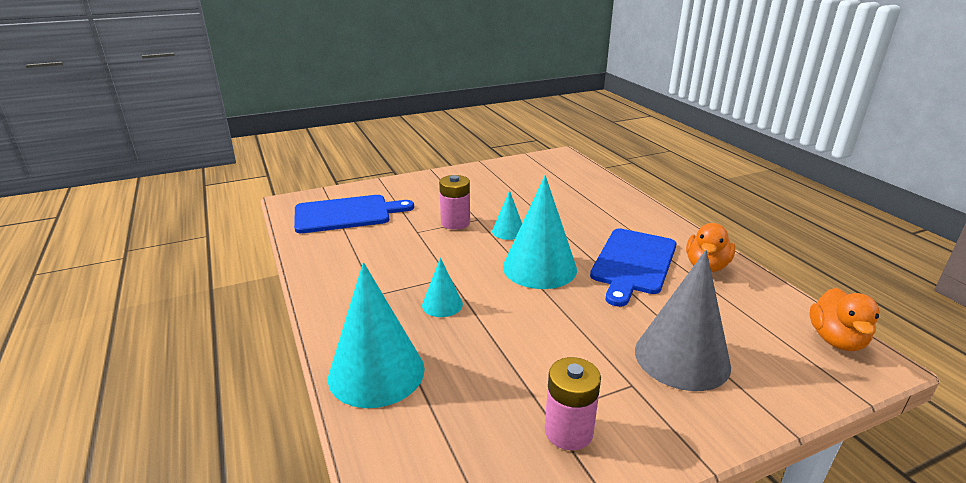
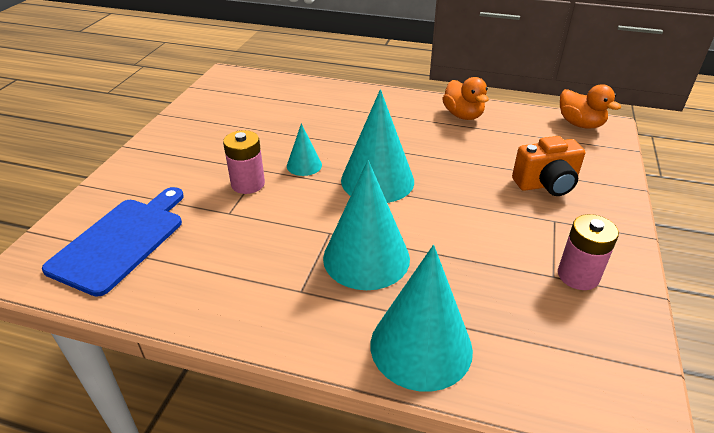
camera: 50 degrees left, 10 degrees up
(442, 304) = (366, 258): turquoise cone -> turquoise cone, size x2.00
(633, 263) = (424, 138): blue cutting board -> none
(682, 357) = (546, 184): grey cone -> orange camera

